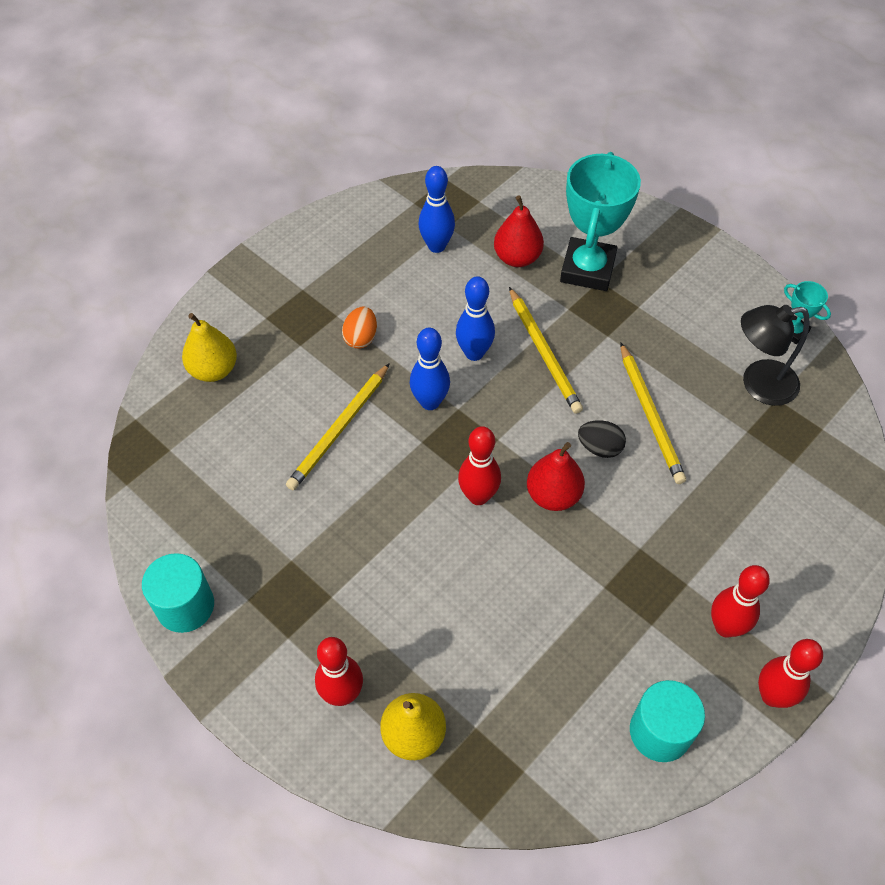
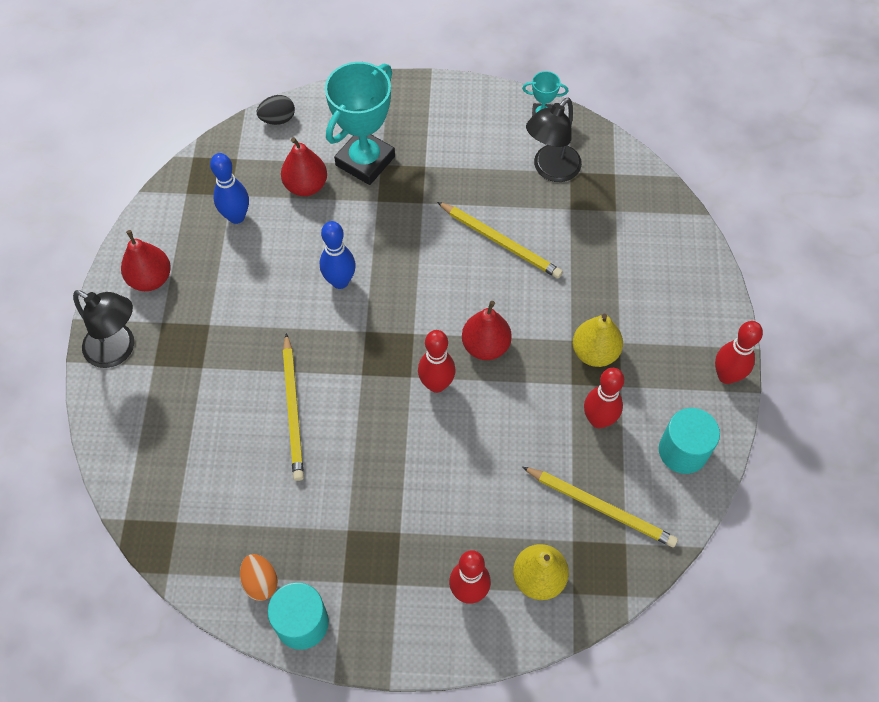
camera: 40 degrees left, 5 degrees up
(213, 370) = (151, 435): yellow pear -> yellow pear (594, 352)
(251, 288) = (118, 350): none -> black lamp
(325, 250) = (151, 279): none -> red pear
(361, 338) = (244, 329): orange egg -> orange egg (260, 582)
(430, 402) = (341, 341): blue bowling pin -> none
(544, 352) = (389, 246): yellow pencil -> yellow pencil (600, 507)
(587, 269) = (365, 161): turquoise trophy -> turquoise trophy turned 60 degrees clockwise
(599, 448) = (487, 289): black egg -> black egg (278, 119)
(725, 627) = (665, 353): red bowling pin -> red bowling pin (598, 420)

